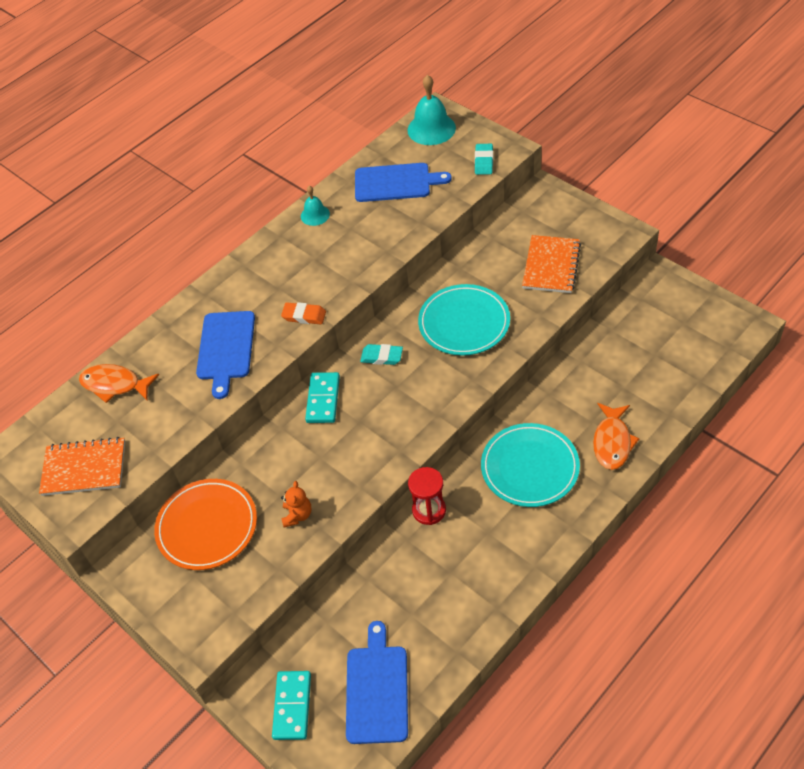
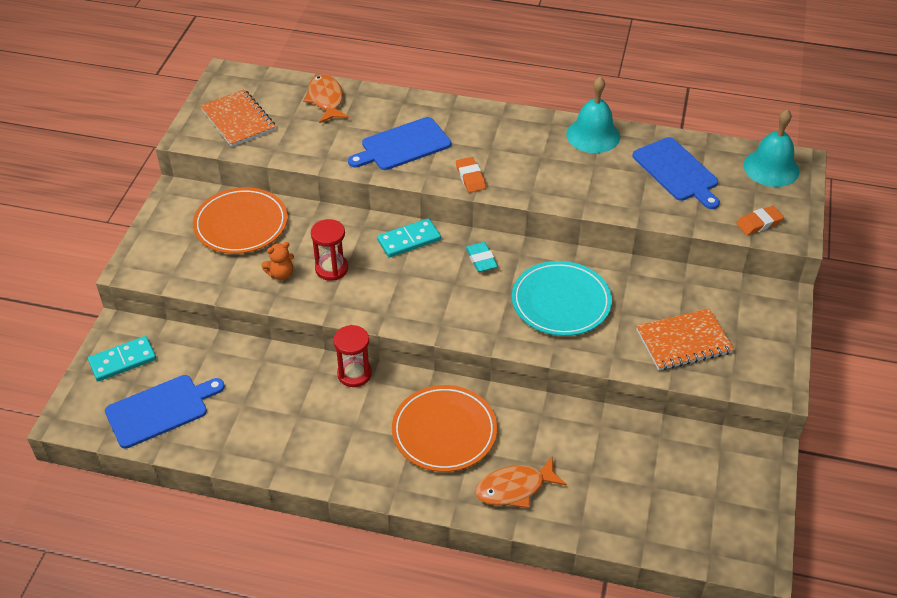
camera: 55 degrees right, 5 degrees down
(315, 215) = (593, 135): turquoise bell -> turquoise bell, size x1.74
(318, 471) = (331, 269): none -> red hourglass
(484, 161) = (759, 223): turquoise eraser -> orange eraser
(530, 467) = (444, 431): turquoise plate -> orange plate

